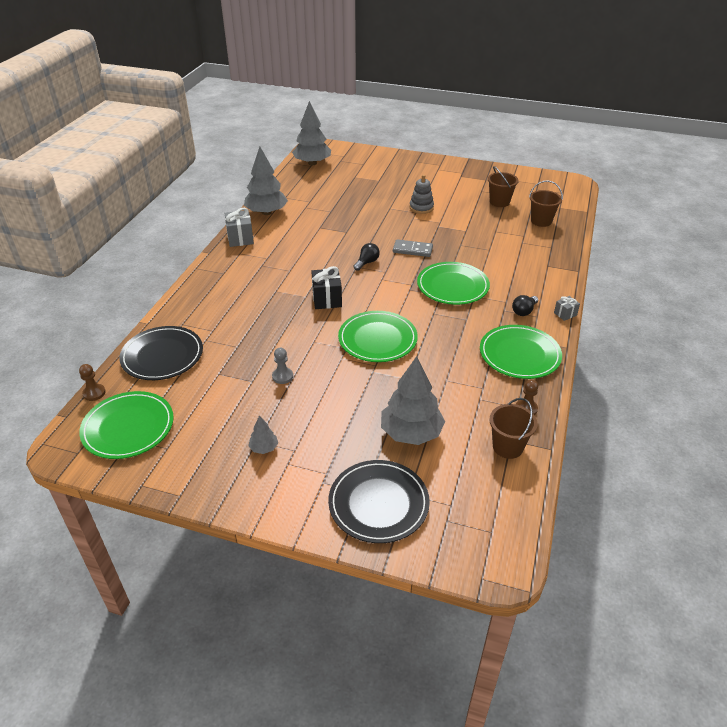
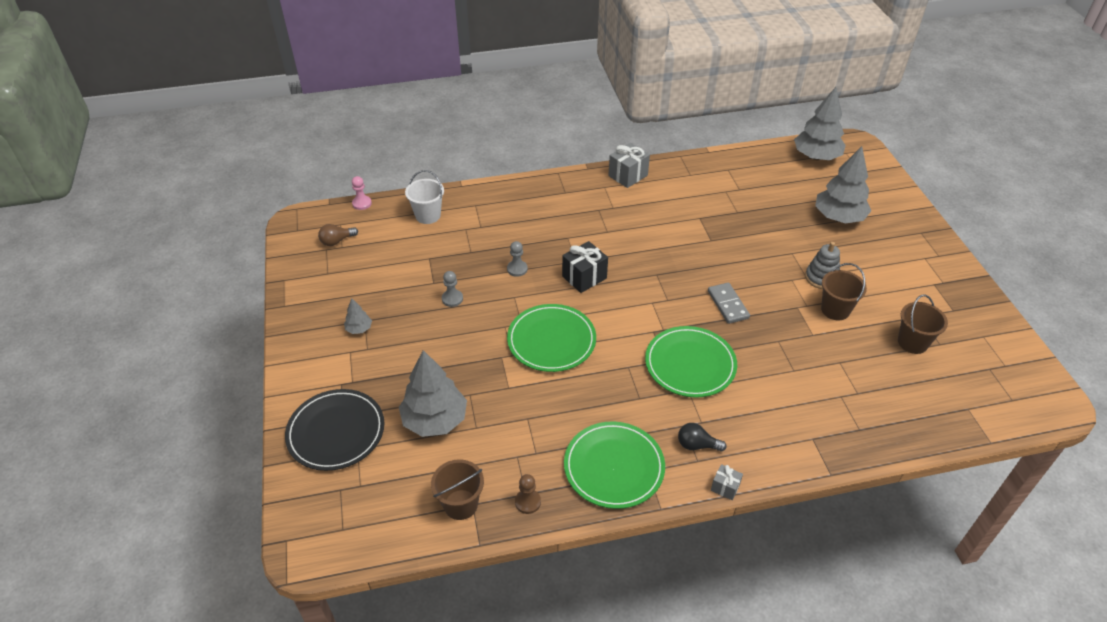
camera: 60 degrees right, 5 degrees up
(94, 393) = (362, 203): brown pawn -> pink pawn
(128, 427) = (337, 241): green plate -> brown light bulb
(162, 356) = (428, 215): black plate -> white bucket
(266, 212) = (688, 170): grey tree -> grey tree (838, 217)
(284, 329) = (517, 269): none -> grey pawn
(367, 262) = (670, 279): black light bulb -> none
(541, 221) = (911, 399): brown bucket -> brown bucket (835, 310)

